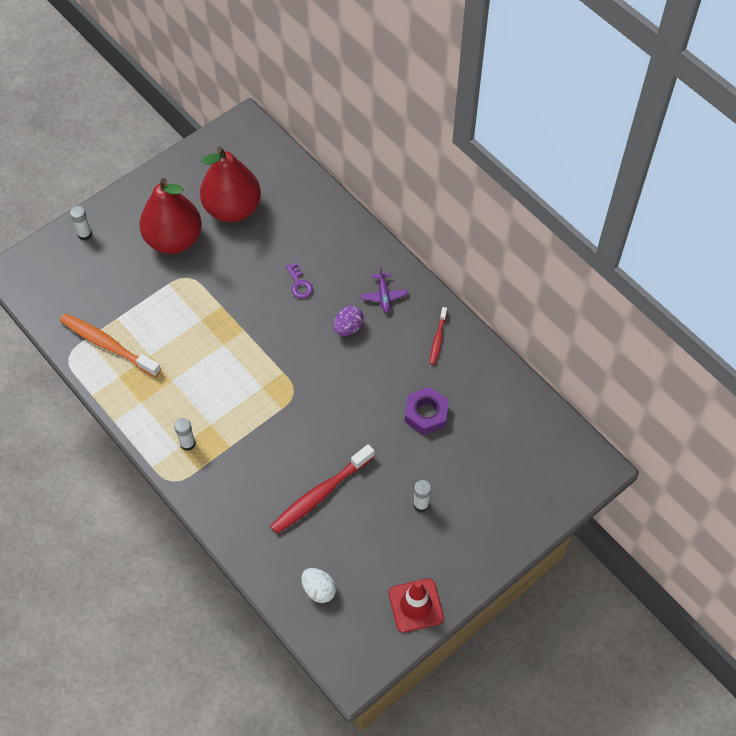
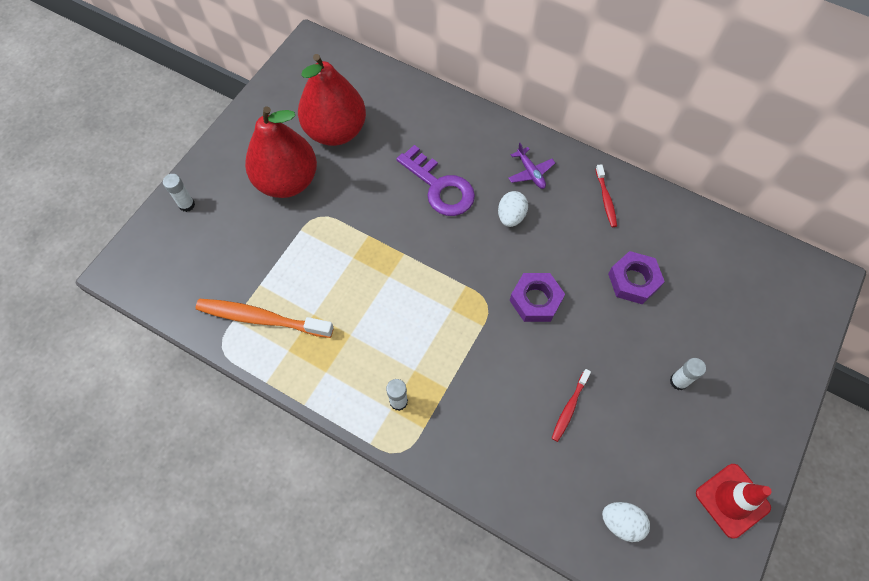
camera: 20 degrees left, 5 degrees up
(299, 284) = (440, 187): purple key -> purple key, size x1.99
(321, 493) = (569, 407): red toothbrush -> red toothbrush, size x0.53
(335, 402) = (535, 300): none -> purple nut
(348, 328) = (511, 216): purple egg -> white egg

